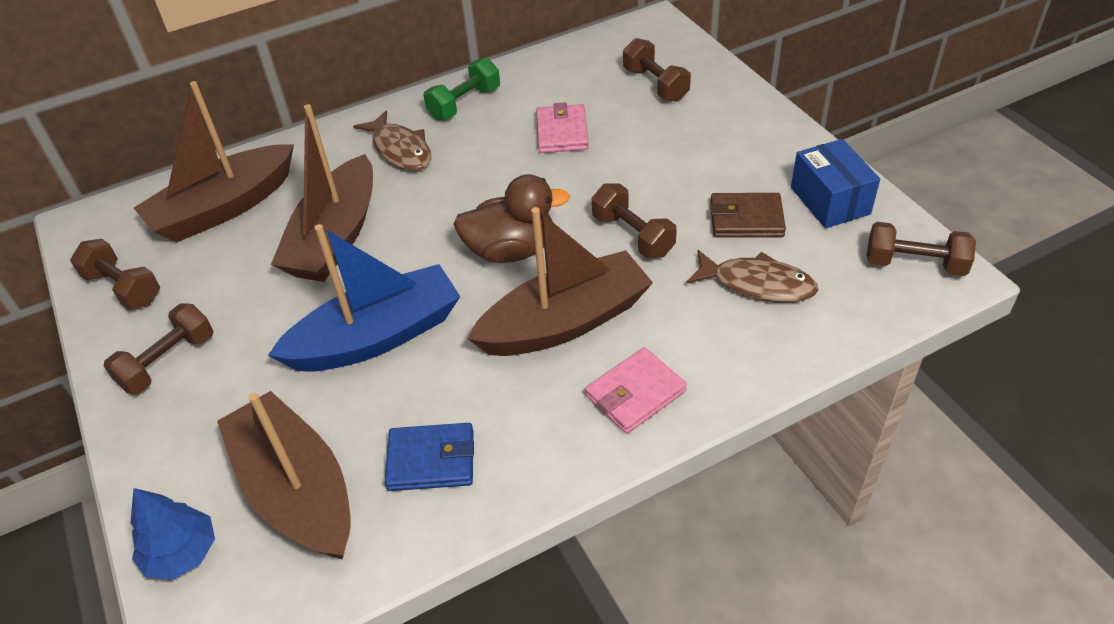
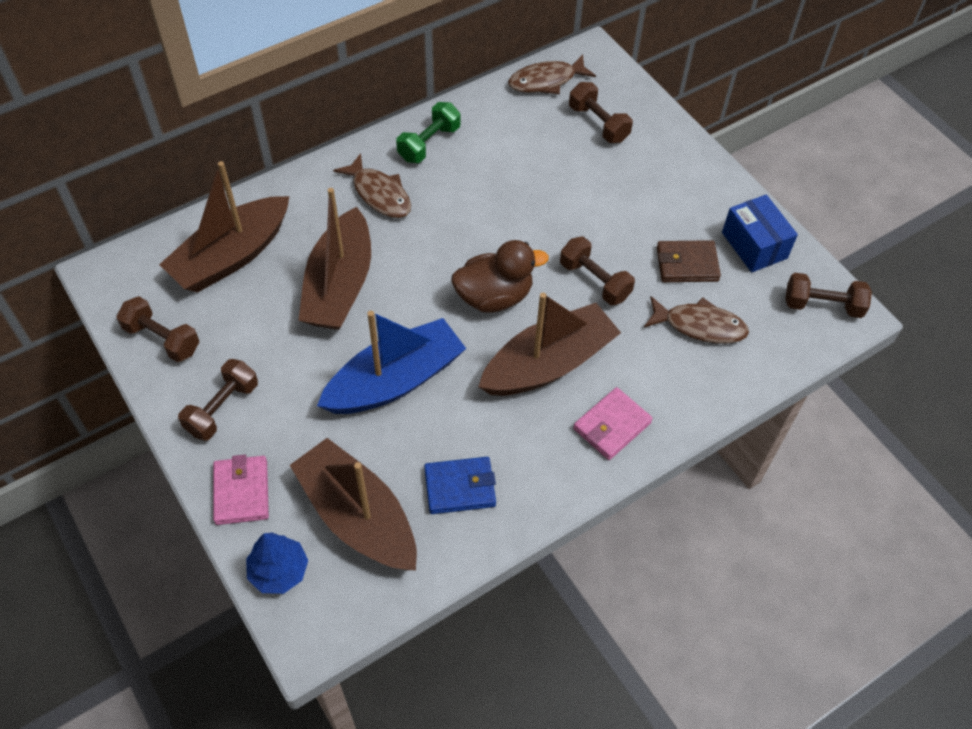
camera: 10 degrees left, 10 degrees up
(562, 132) = (521, 175): pink wallet -> pink wallet (241, 492)
(602, 47) = (546, 81): none -> brown fish

